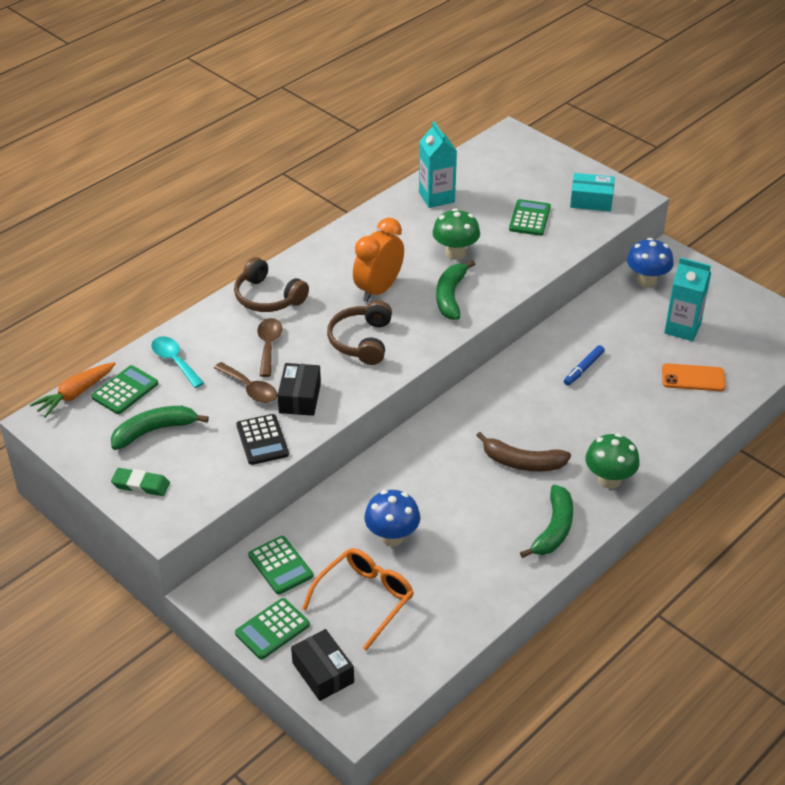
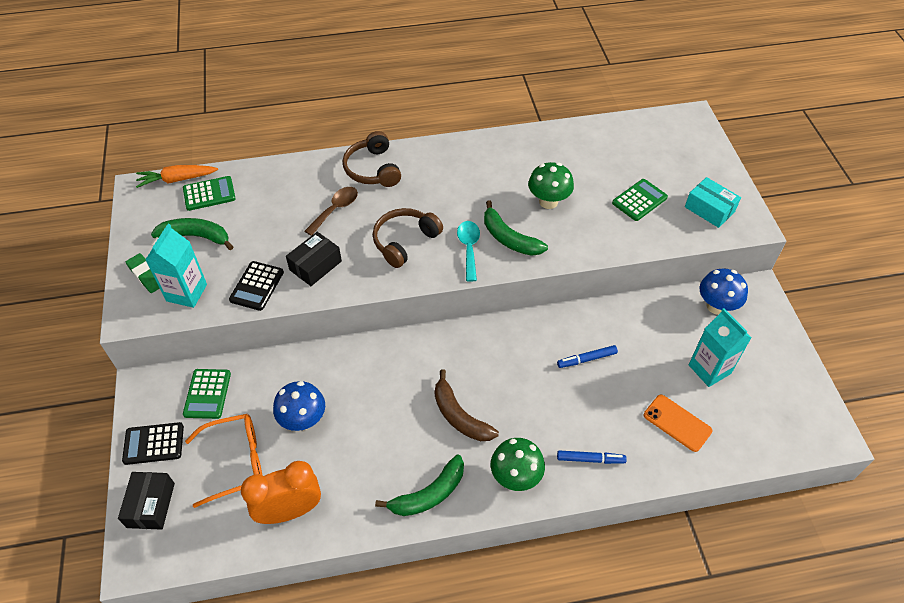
camera: 35 degrees right, 10 degrees up
(174, 361) = (262, 188): turquoise spoon -> turquoise spoon (469, 248)
(250, 389) = (289, 238): brown spoon -> none
(272, 629) = (153, 443): green calculator -> black calculator
(378, 289) = (459, 203): orange clock -> orange clock (290, 511)
(436, 197) = (578, 145): turquoise carton -> turquoise carton (186, 293)
(450, 296) = (509, 238): green banana -> green banana turned 90 degrees counterclockwise
(653, 437) = (590, 459): none -> blue marker

